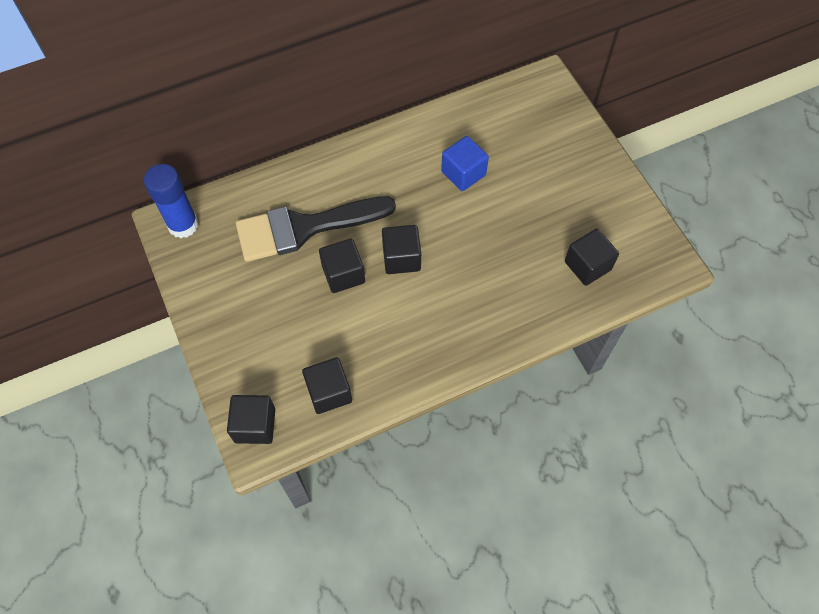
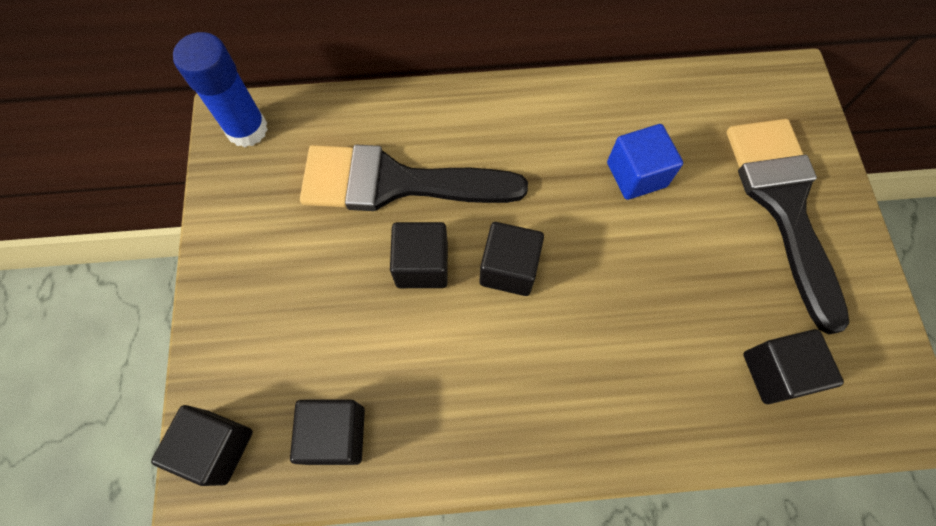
camera: 20 degrees right, 5 degrees up
(562, 164) = (783, 205): none -> black brush

